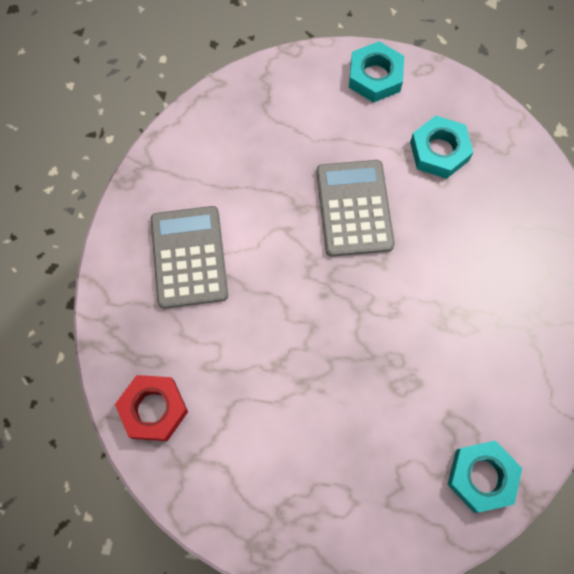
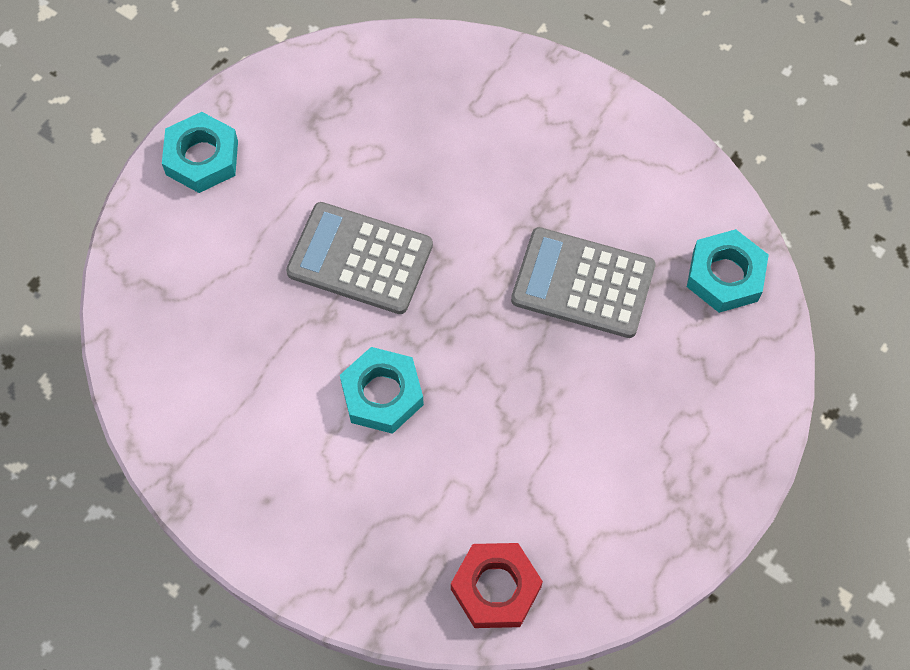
camera: 65 degrees left, 5 degrees down
(189, 257) = (324, 470): grey calculator -> grey calculator (583, 283)
(439, 151) = (338, 137): turquoise nut -> turquoise nut (382, 394)

